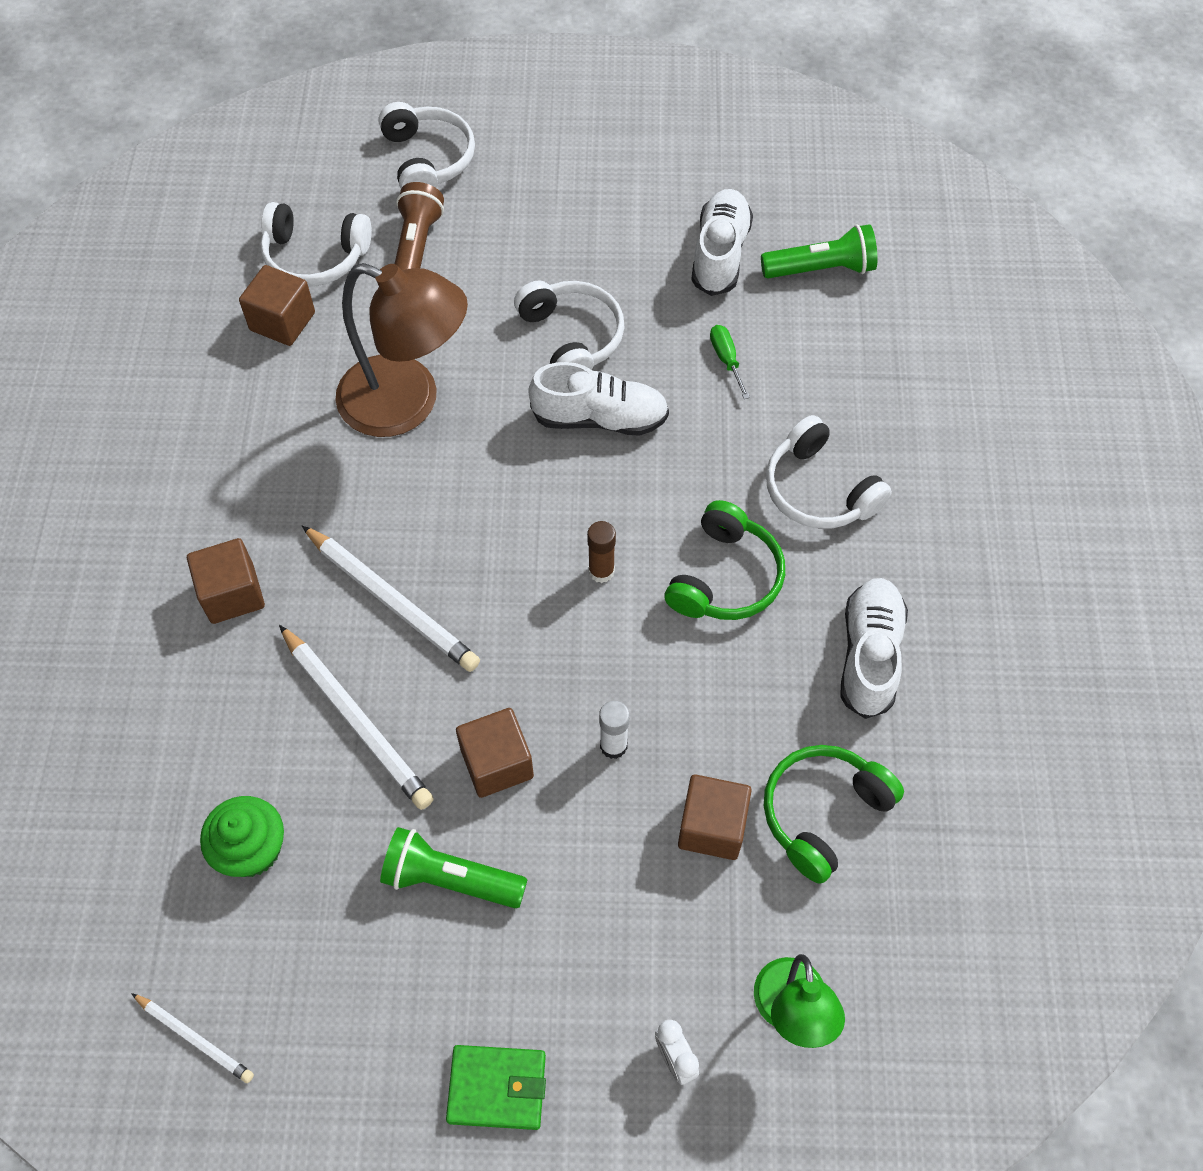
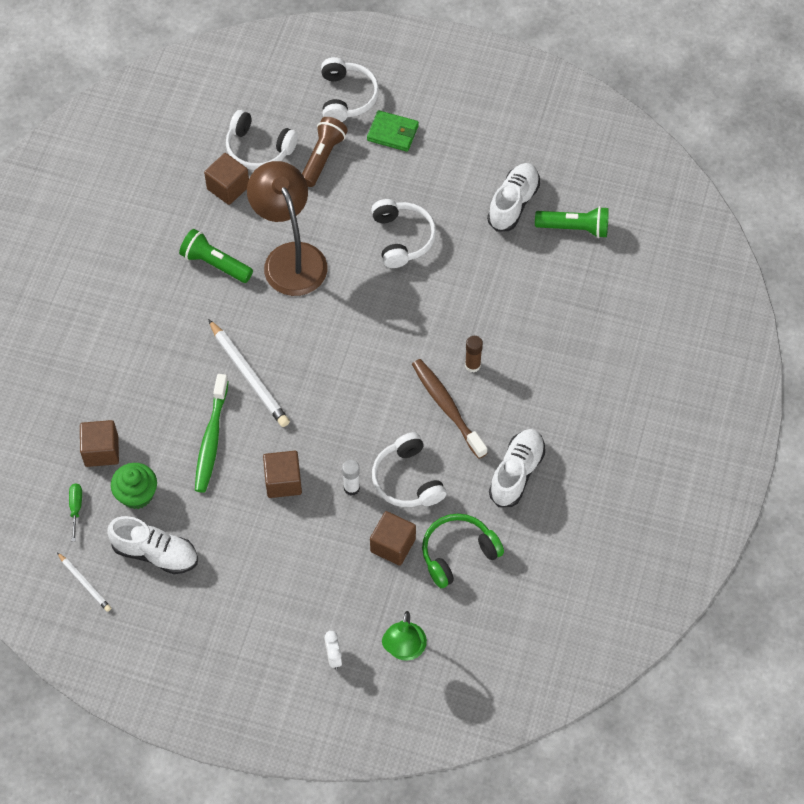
camera: 15 degrees right, 0 degrees up
(232, 594) = (159, 350): brown cube -> brown cube (101, 451)
(357, 720) = (211, 438): white pencil -> green toothbrush
(407, 403) = (290, 258): brown lamp -> brown lamp turned 150 degrees counterclockwise
(450, 878) = (240, 536): green flashlight -> green flashlight (215, 264)
(497, 1088) = (235, 647): green wallet -> green wallet (393, 133)
(600, 418) = (403, 294): white shoe -> white shoe (155, 553)
(601, 571) = (375, 387): brown glue stick -> brown glue stick (472, 365)
(725, 577) = (447, 408): green headphones -> brown toothbrush
(726, 359) = (493, 274): green screwdriver -> green screwdriver (76, 508)
(819, 490) = (522, 369): white headphones -> white headphones (407, 480)

